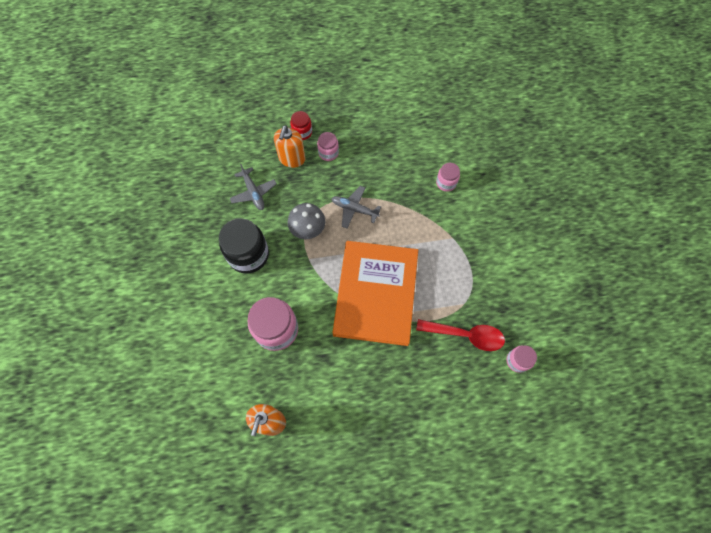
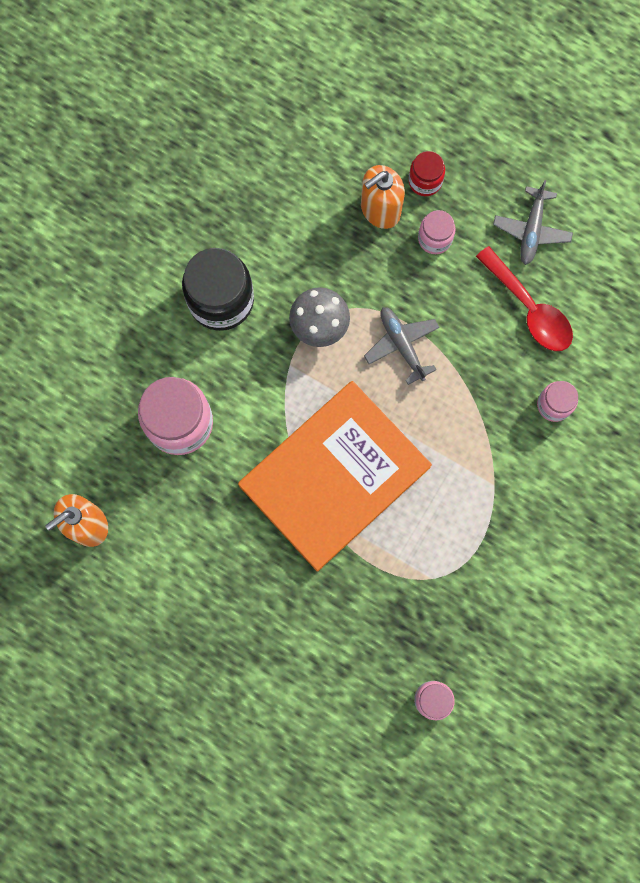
camera: 40 degrees right, 10 degrees up
(253, 192) = (293, 220): grey plane -> grey plane (531, 230)
(466, 335) = (398, 617): red spoon -> red spoon (529, 308)

